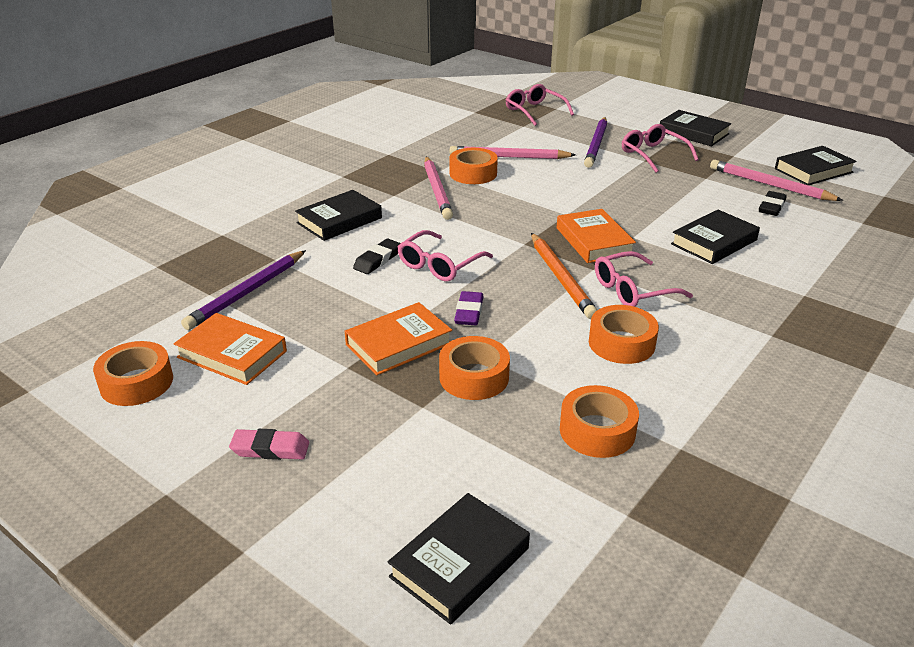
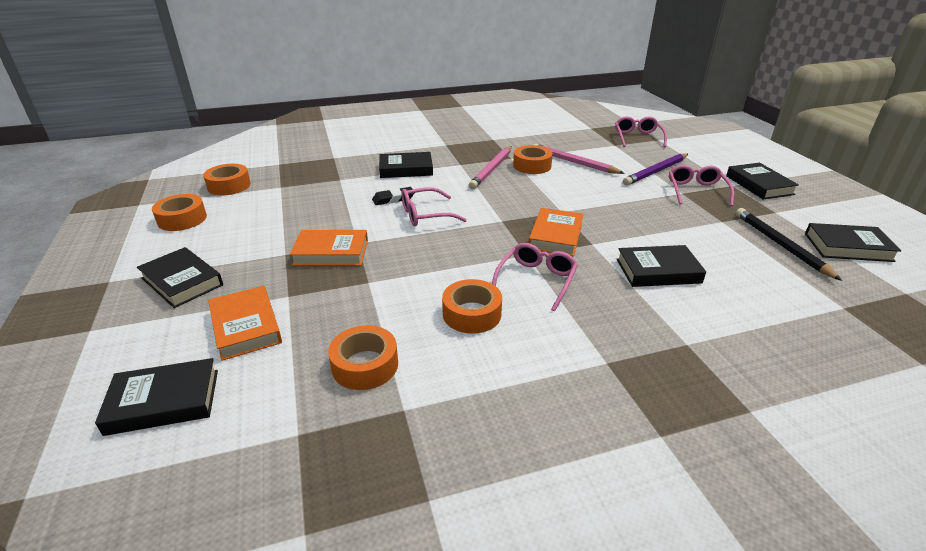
camera: 35 degrees right, 0 degrees up
(232, 354) = (242, 222): orange book -> orange book (246, 327)
(246, 293) = (298, 192): purple pencil -> none
(270, 449) = (182, 281): pink eraser -> black book
(469, 312) = (400, 250): purple eraser -> none
(474, 377) = (342, 292): orange tape -> orange tape (229, 186)
(561, 278) = (493, 252): orange pencil -> none
(633, 290) = (536, 280): pink glasses -> pink glasses turned 105 degrees clockwise
(769, 185) = (780, 245): pink pencil -> black pencil
(771, 207) = (756, 262): black eraser -> none

